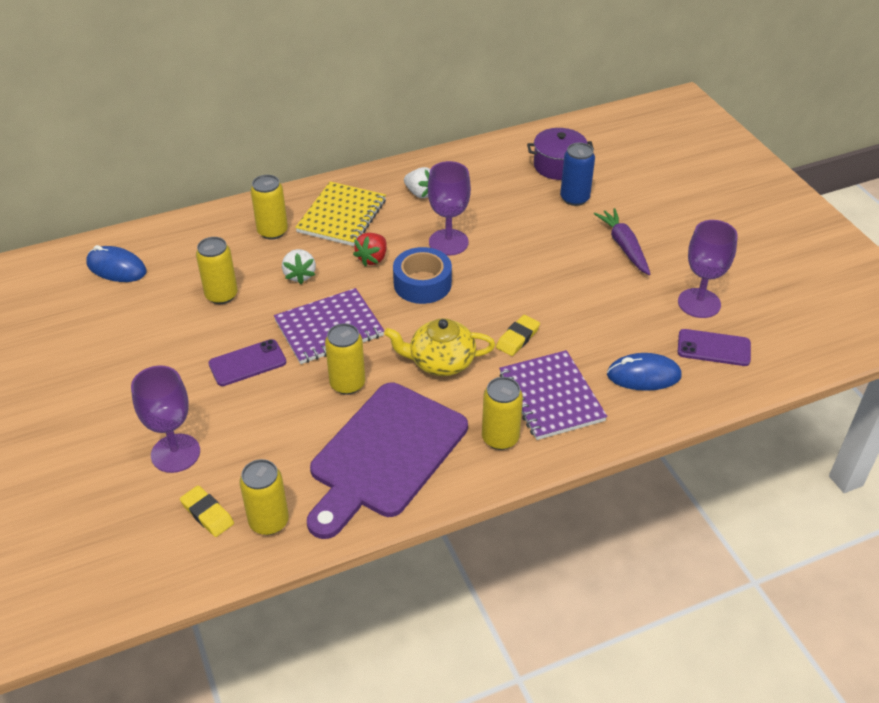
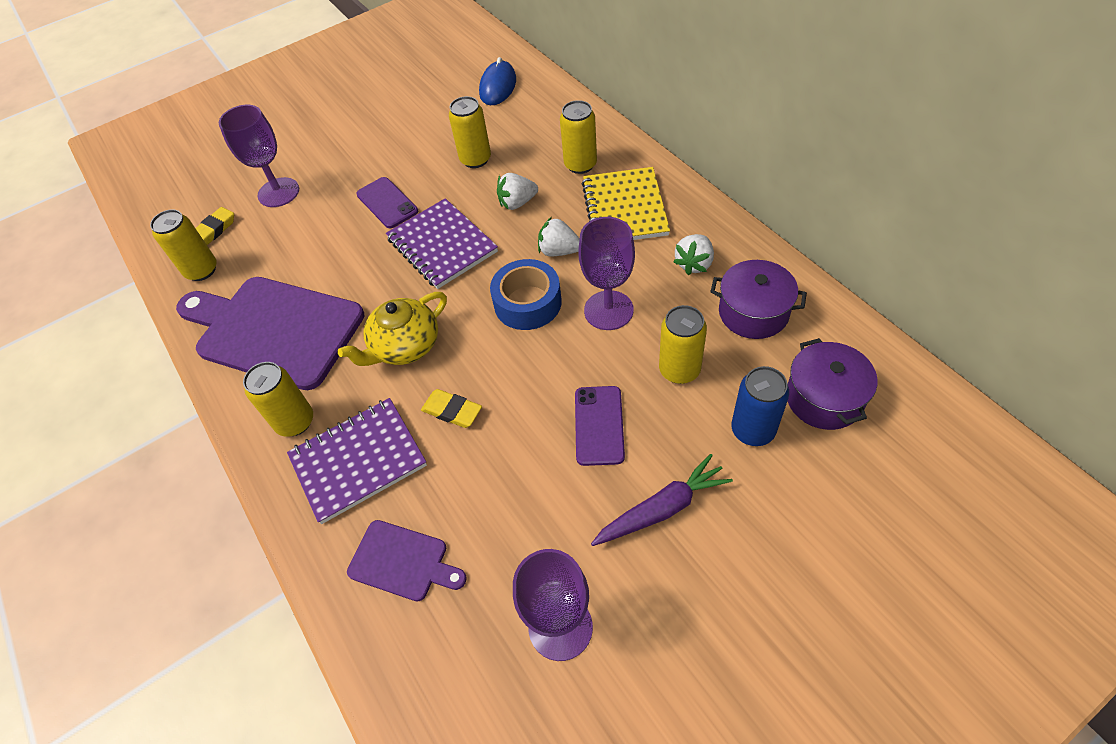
camera: 85 degrees right, 10 degrees up
(342, 216) = (624, 208): yellow notebook -> yellow notebook turned 75 degrees clockwise
(347, 384) = (366, 279): yellow can -> yellow can (679, 370)
(372, 259) = (559, 251): red strawberry -> white strawberry
(440, 362) = (405, 346): yellow teapot -> yellow teapot turned 120 degrees counterclockwise
(478, 177) = (753, 312): none -> purple pot
(643, 375) = (402, 562): blue mouse -> purple cutting board
(713, 348) = (466, 654): purple phone -> purple phone (599, 425)

